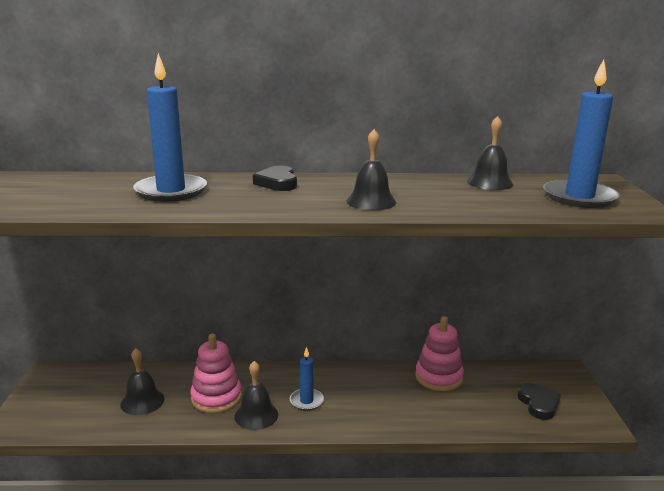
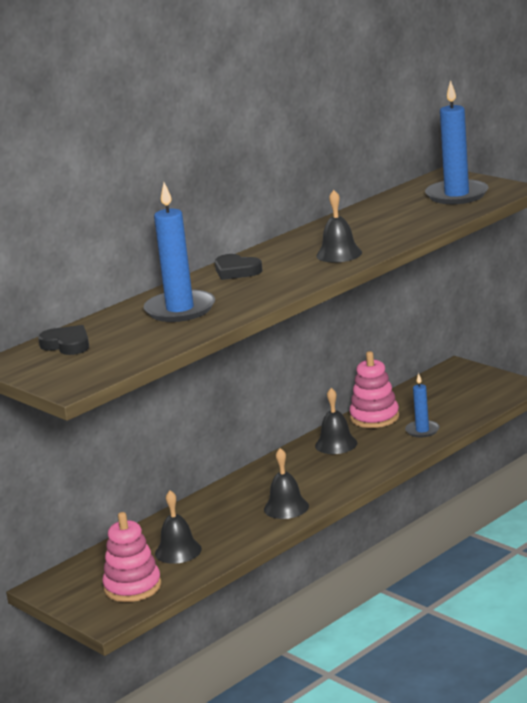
camera: 40 degrees left, 0 degrees up
(216, 397) = (232, 517): pink stacking toy -> pink stacking toy (132, 587)
(306, 401) = (306, 481): blue candle -> blue candle (422, 430)
(489, 183) = (379, 208): black bell -> black bell (336, 444)
(538, 404) = (467, 396): black heart -> black heart (67, 345)

